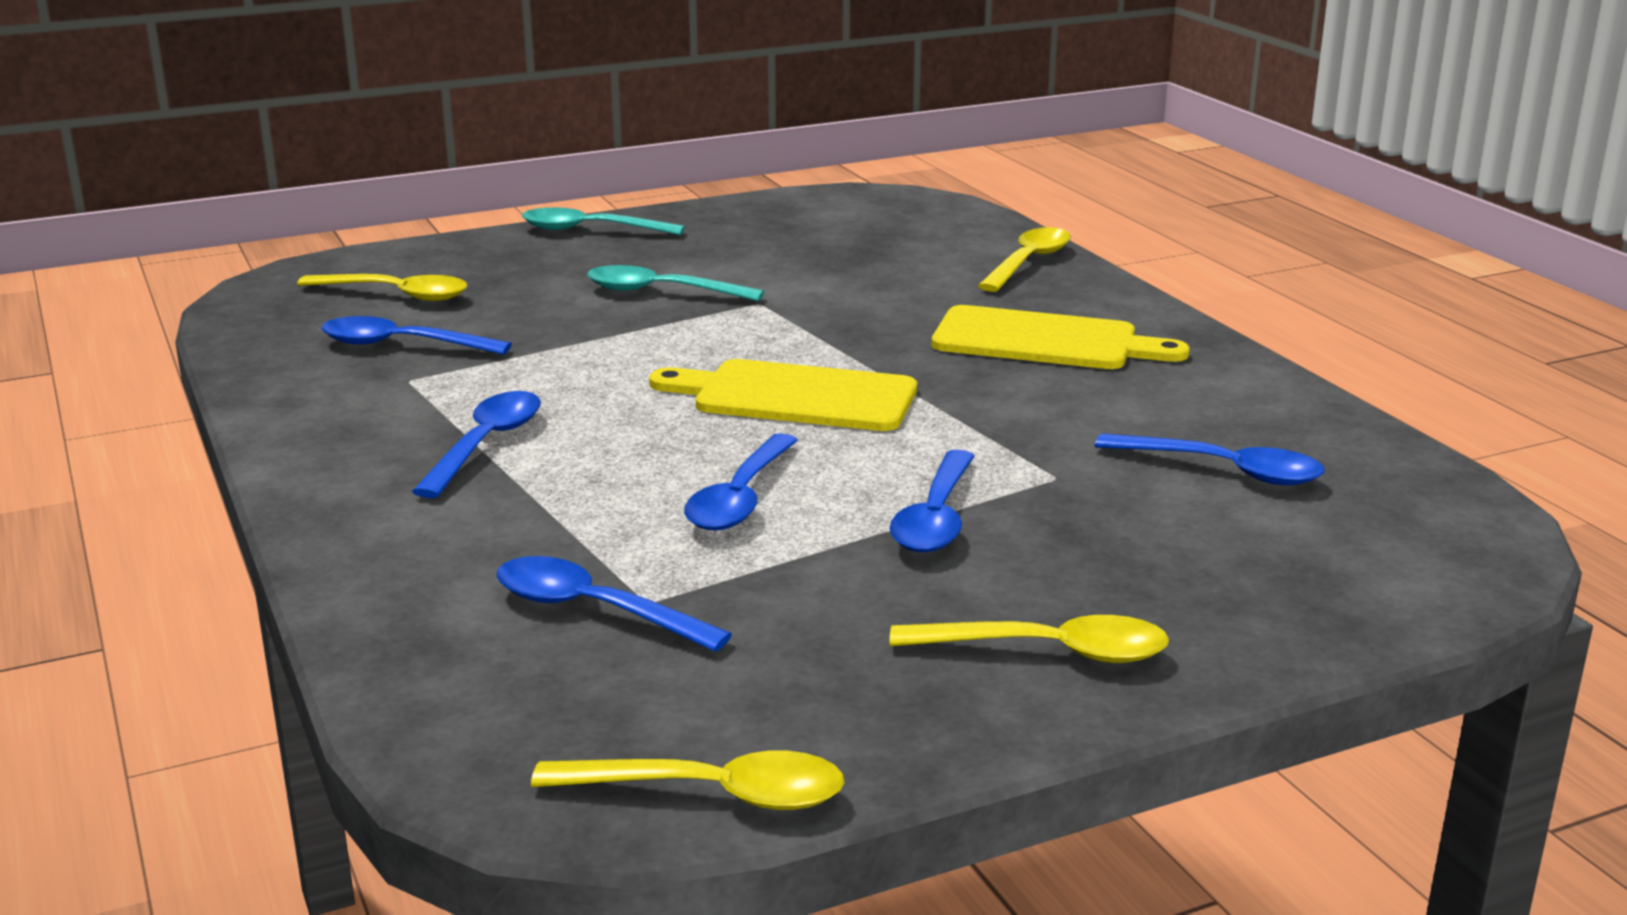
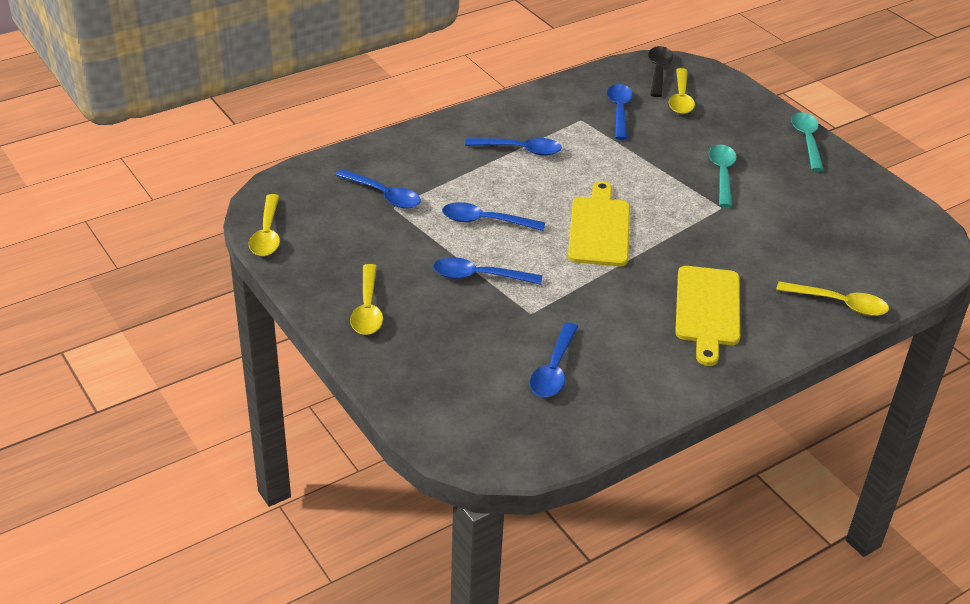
camera: 80 degrees right, 15 degrees up
(283, 301) = (658, 71): none -> black spoon
(593, 610) = (384, 195): blue spoon -> blue spoon turned 105 degrees clockwise

